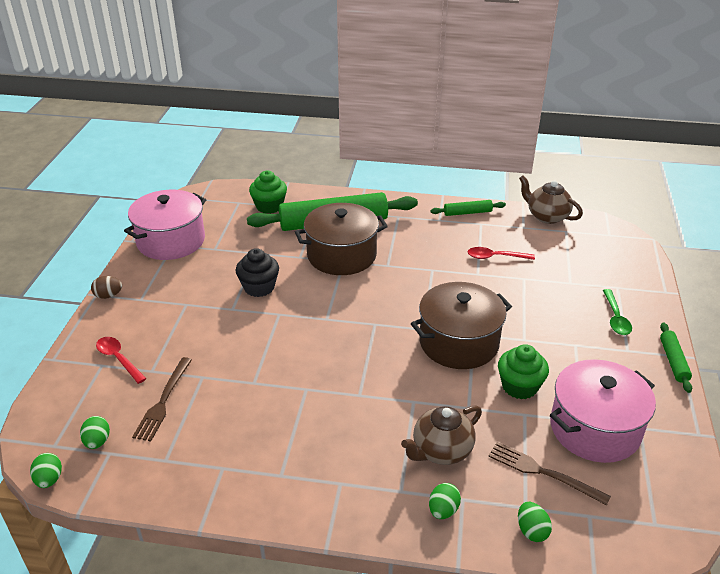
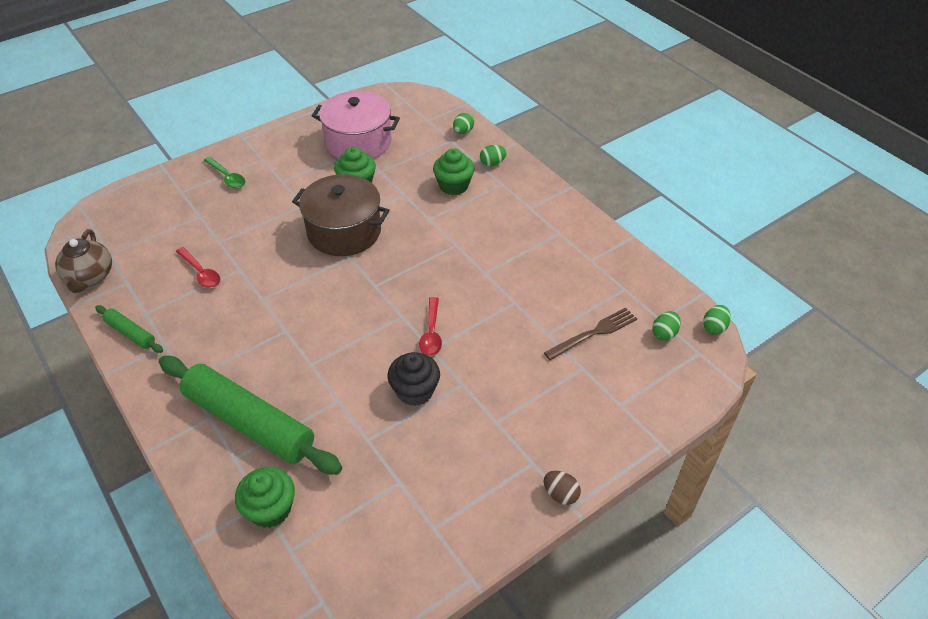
camera: 135 degrees left, 10 degrees up
(118, 359) = (602, 400): red spoon -> red spoon (431, 333)
(171, 241) = (430, 537): pink pot -> none
(341, 255) = (303, 372): brown pot -> none
(441, 451) = (453, 186): brown teapot -> green cupcake
(543, 472) = (418, 145): brown fork -> none
(615, 318) = (227, 177): green spoon -> green spoon turned 90 degrees clockwise
(673, 361) = (253, 138): green rolling pin -> none

